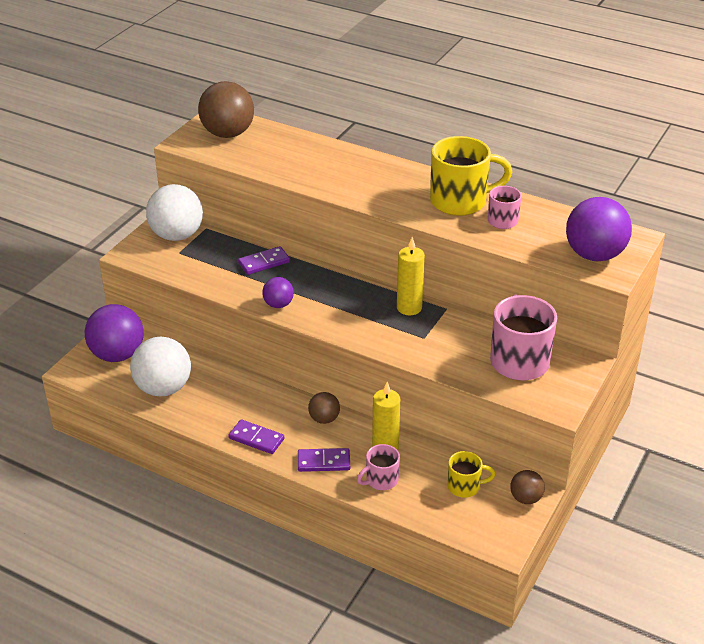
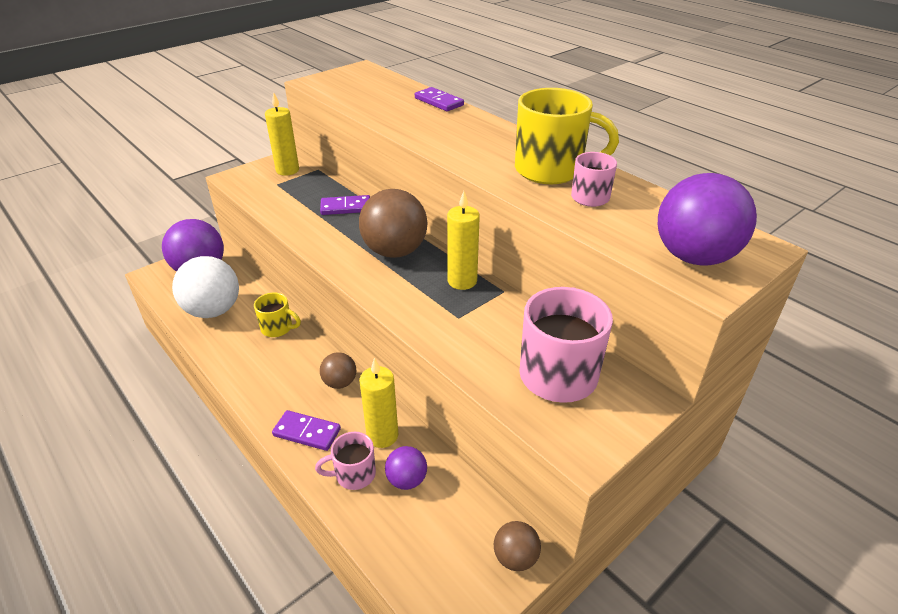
camera: 20 degrees right, 0 degrees up
(177, 235) = (287, 170): white ball -> yellow candle
(228, 134) = (358, 81): brown ball -> brown ball (395, 251)
(256, 439) = (258, 385): purple domino -> purple domino (439, 102)
(278, 304) = (329, 248): purple ball -> purple ball (407, 480)
(465, 486) = (446, 515): yellow mug -> yellow mug (278, 328)

